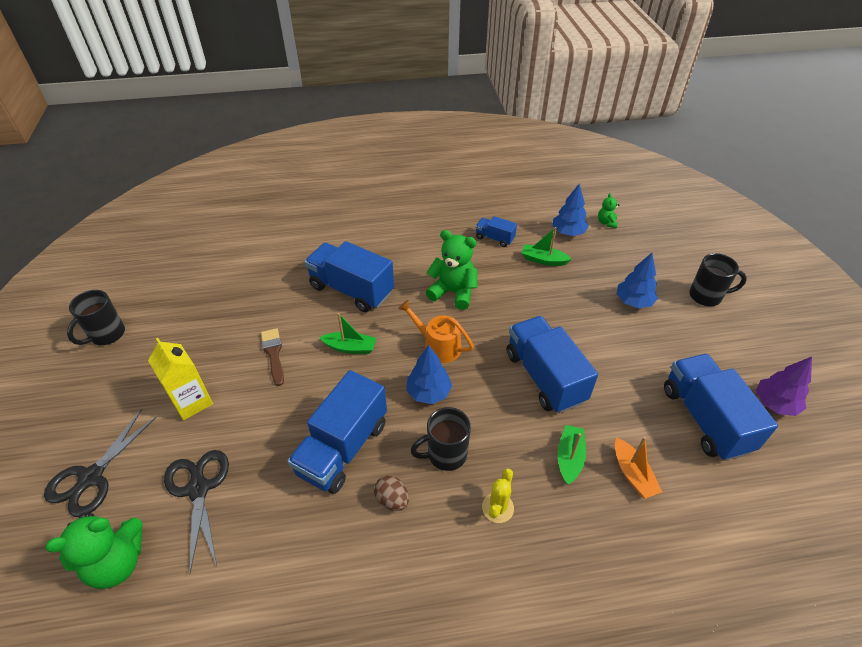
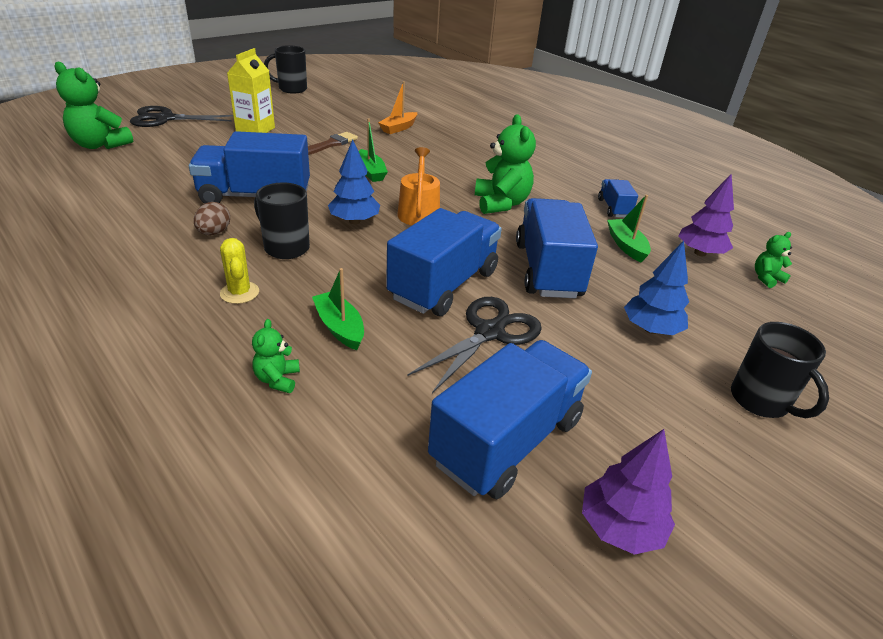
camera: 55 degrees right, 10 degrees down
(198, 489) = (176, 153): black scissors -> black scissors (489, 332)
(351, 290) = (440, 156): blue truck -> blue truck (547, 270)
(497, 508) = (239, 293): yellow cactus -> yellow cactus turned 75 degrees clockwise
(568, 232) = (700, 253): blue tree -> purple tree
(569, 458) = (339, 327): green boat -> green boat turned 105 degrees counterclockwise
(613, 516) = (277, 379): none -> green teddy bear
(632, 474) = (352, 384): orange boat -> orange boat (398, 128)

